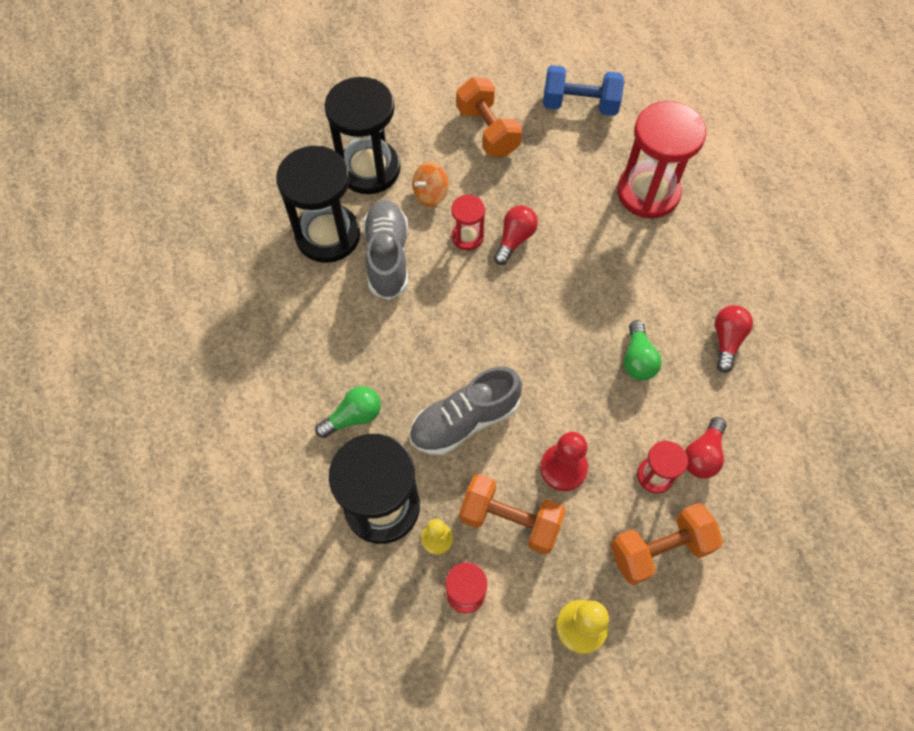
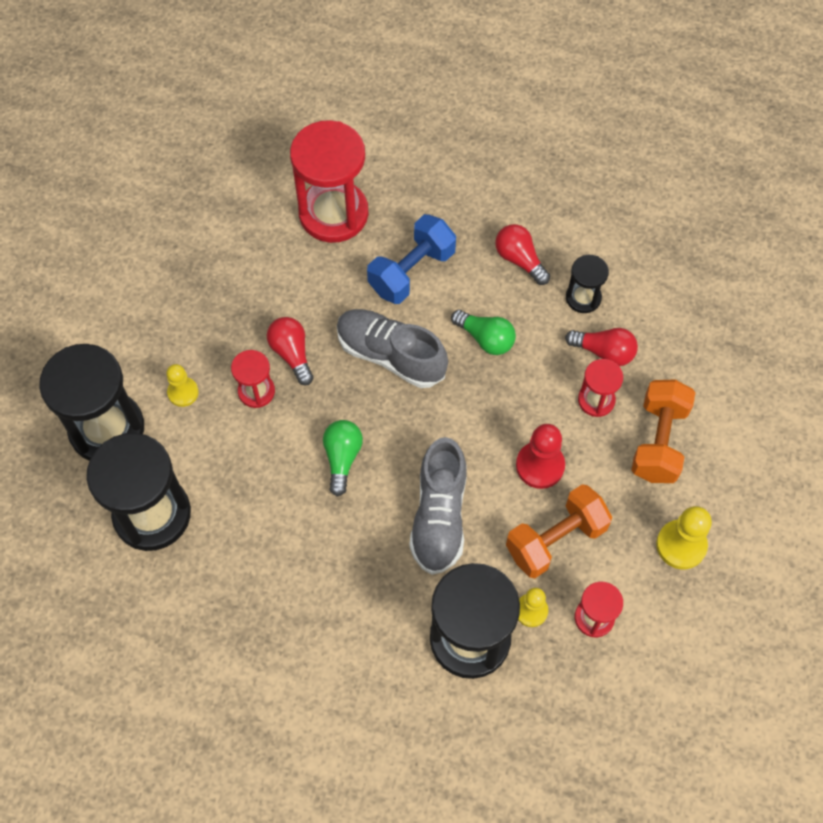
camera: 55 degrees left, 0 degrees up
(353, 417) = (365, 610): green light bulb -> green light bulb (342, 458)
(387, 257) = (220, 475): grey shoe -> grey shoe (390, 355)
(430, 194) = (183, 392): orange spinning top -> yellow pawn
(487, 131) = (155, 296): orange dumbbell -> none
(579, 105) = (194, 200): blue dumbbell -> blue dumbbell (411, 271)
(702, 455) = (604, 352): red light bulb -> red light bulb turned 45 degrees counterclockwise
(736, 408) = (583, 298): none -> black hourglass

